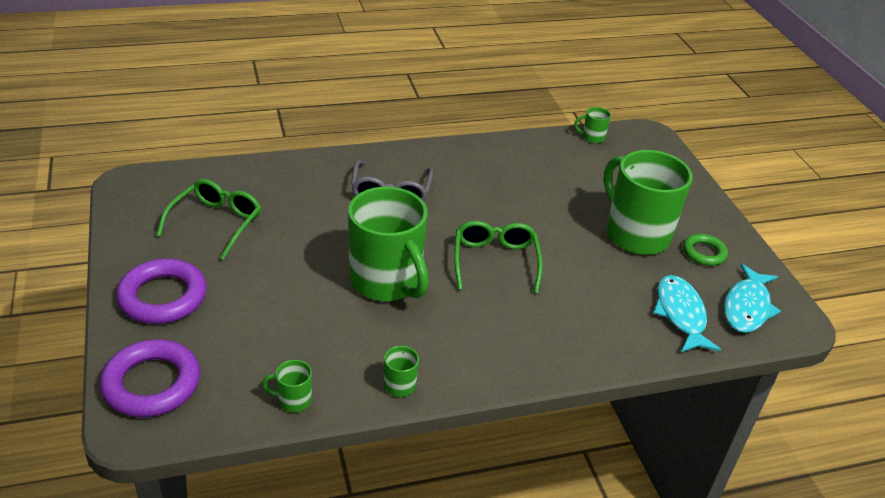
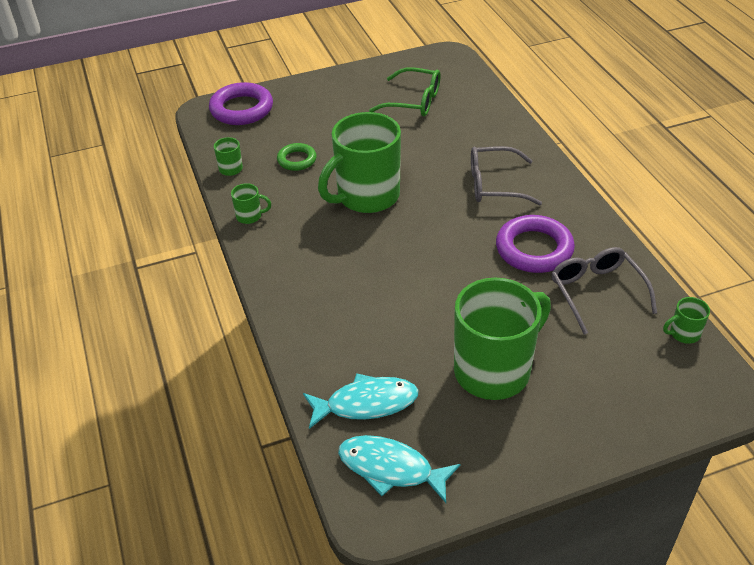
camera: 90 degrees right, 5 degrees up
(163, 297) = (324, 96): purple ring -> purple ring (534, 249)
(495, 261) = (413, 260): green glasses -> none
(546, 165) = (596, 292): none -> grey glasses
(592, 137) = (683, 334): green mug -> green mug turned 105 degrees counterclockwise
(704, 253) = (480, 435): green ring -> green ring (297, 160)

